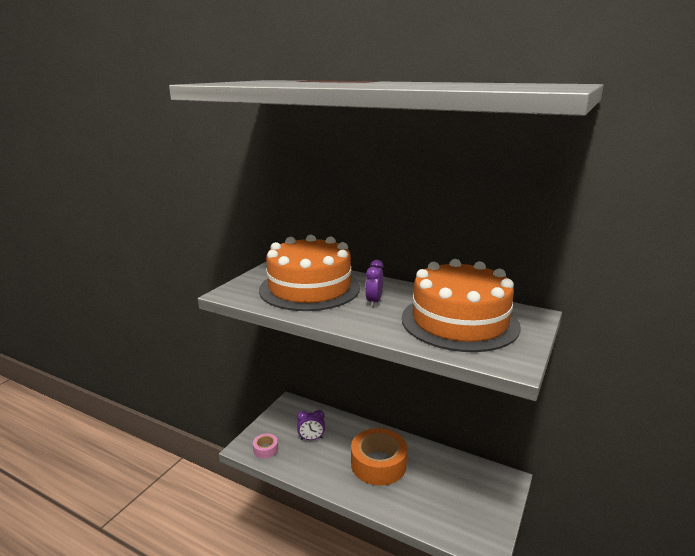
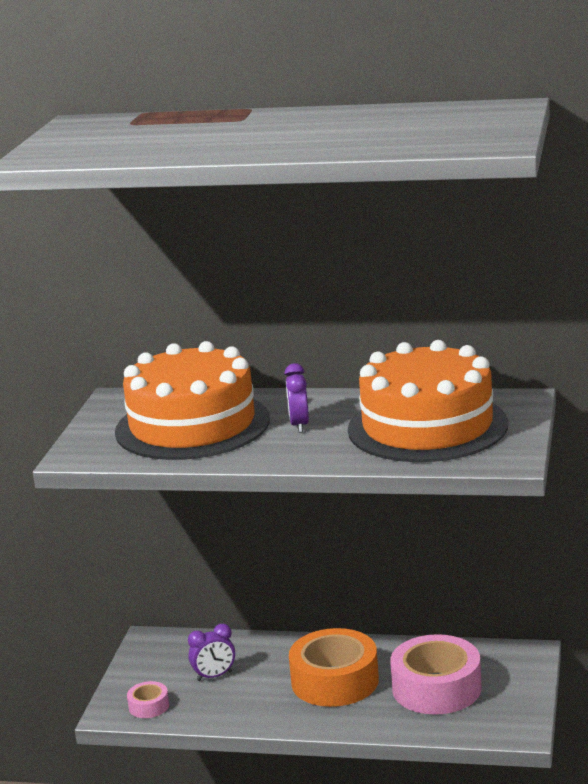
camera: 15 degrees left, 0 degrees up
(440, 490) = (436, 688): none -> pink tape

